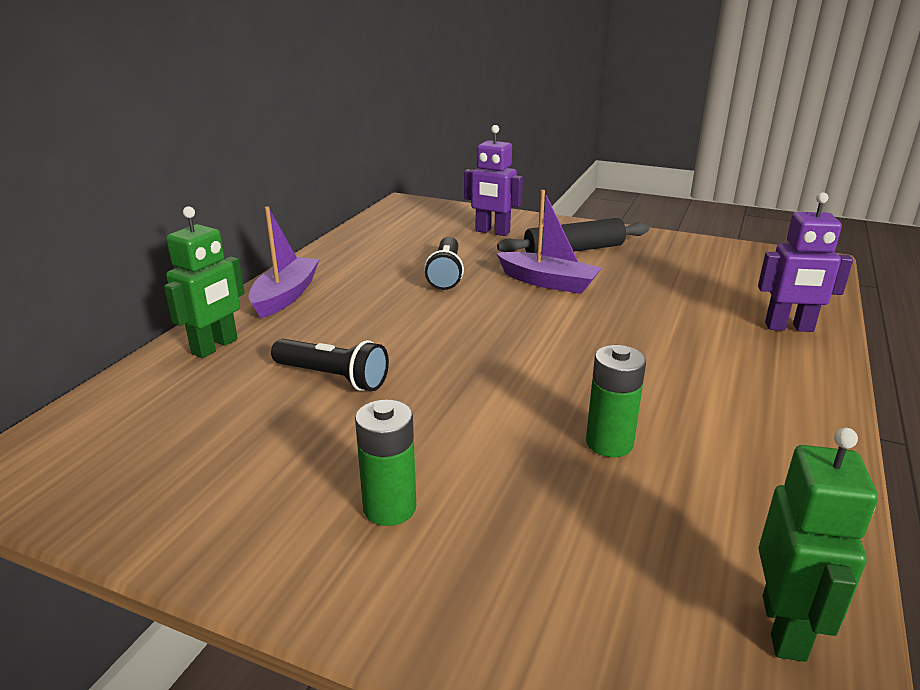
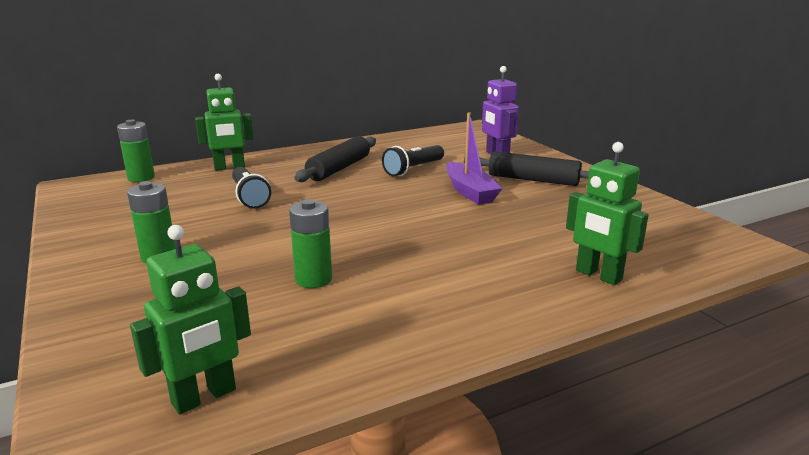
camera: 40 degrees right, 5 degrees down
(104, 411) = (141, 178): none -> green battery
(285, 296) = (305, 155): purple boat -> none
(363, 300) = (339, 168): none -> black rolling pin
(789, 327) = (598, 275): purple robot -> green robot

